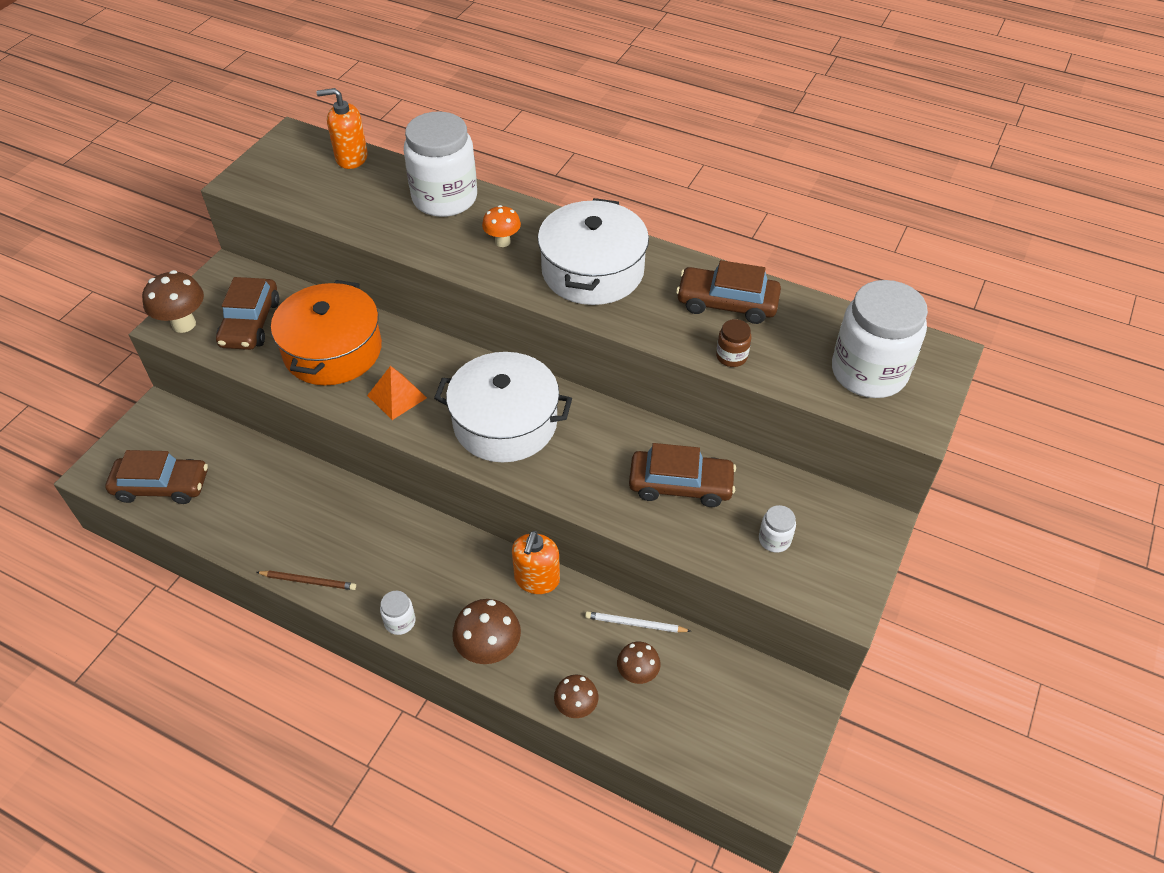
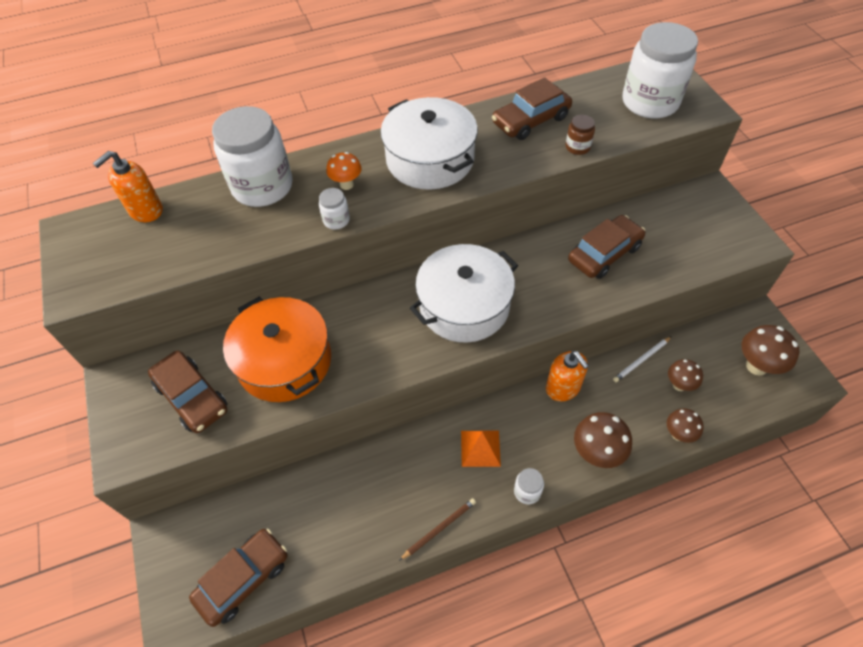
camera: 45 degrees left, 5 degrees up
(184, 324) = (135, 445): brown mushroom -> brown mushroom (756, 366)
(397, 396) = (374, 351): orange pyramid -> orange pyramid (480, 448)
(774, 539) = (685, 240): white jar -> white jar (336, 220)

